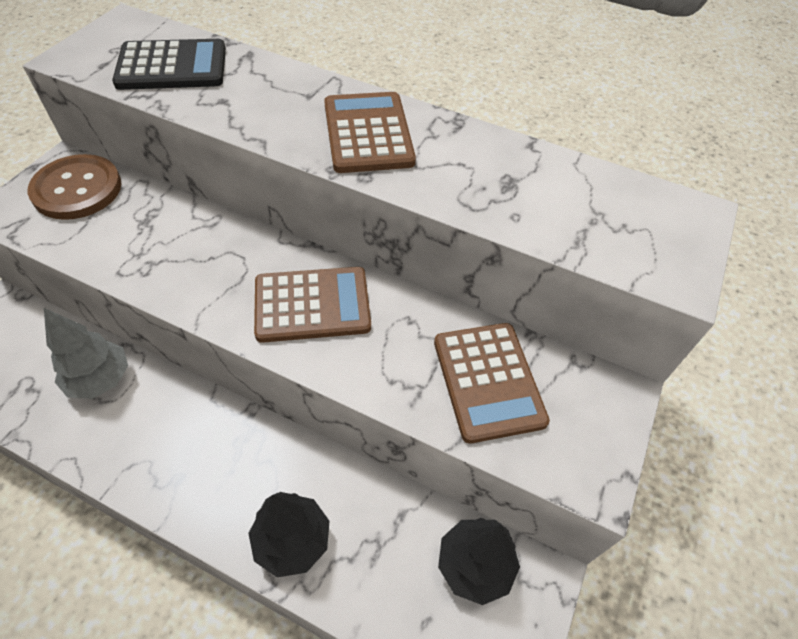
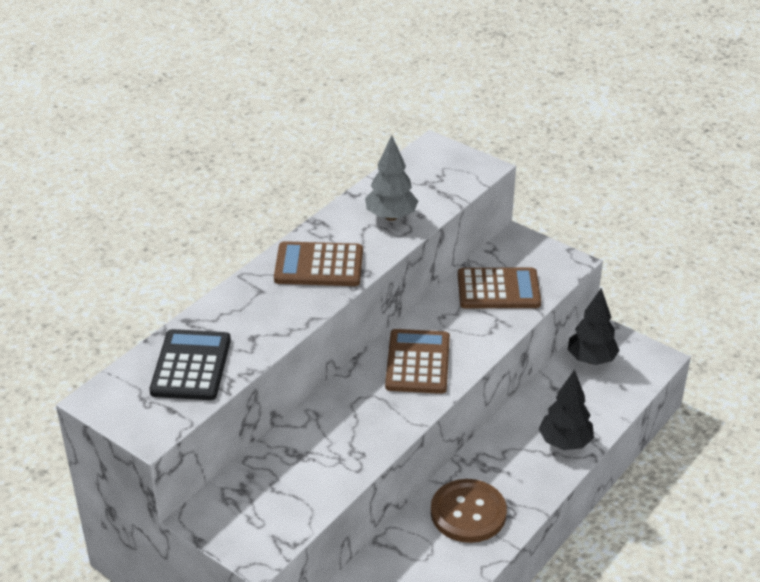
camera: 75 degrees left, 15 degrees down
(77, 189) = (243, 503): brown button -> brown button (468, 513)
(100, 379) = (409, 554): grey tree -> grey tree (391, 216)

